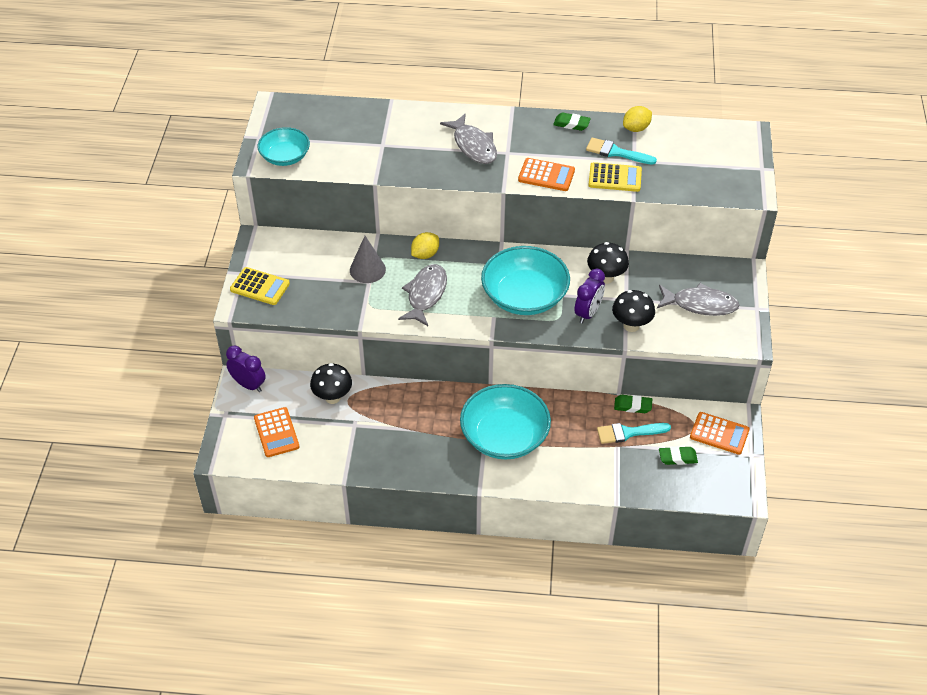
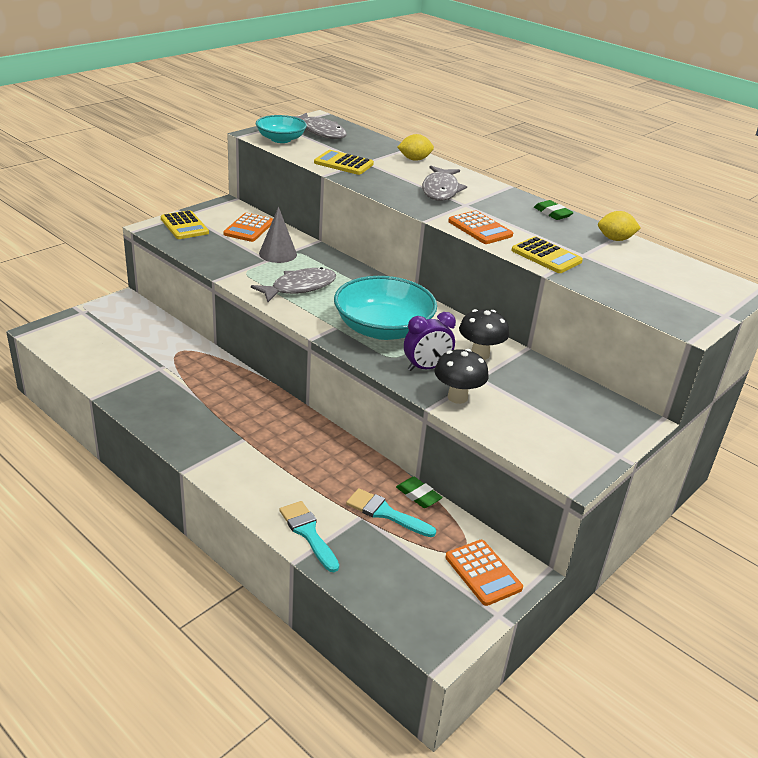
camera: 35 degrees right, 15 degrees down
(248, 385) = (126, 305): purple clock -> none
(276, 432) = (98, 341): orange calculator -> orange calculator (249, 228)
(332, 397) = (171, 344): black mushroom -> none
(370, 158) = (343, 163): none -> yellow calculator
(425, 254) = (337, 267): yellow lemon -> yellow lemon (414, 159)
(504, 436) = (266, 446): turquoise bowl -> none
(616, 152) = (572, 243): turquoise brush -> turquoise brush (308, 533)
(677, 457) = (410, 564): green eraser -> none
(700, 304) = (555, 420): grey fish -> grey fish (321, 132)

